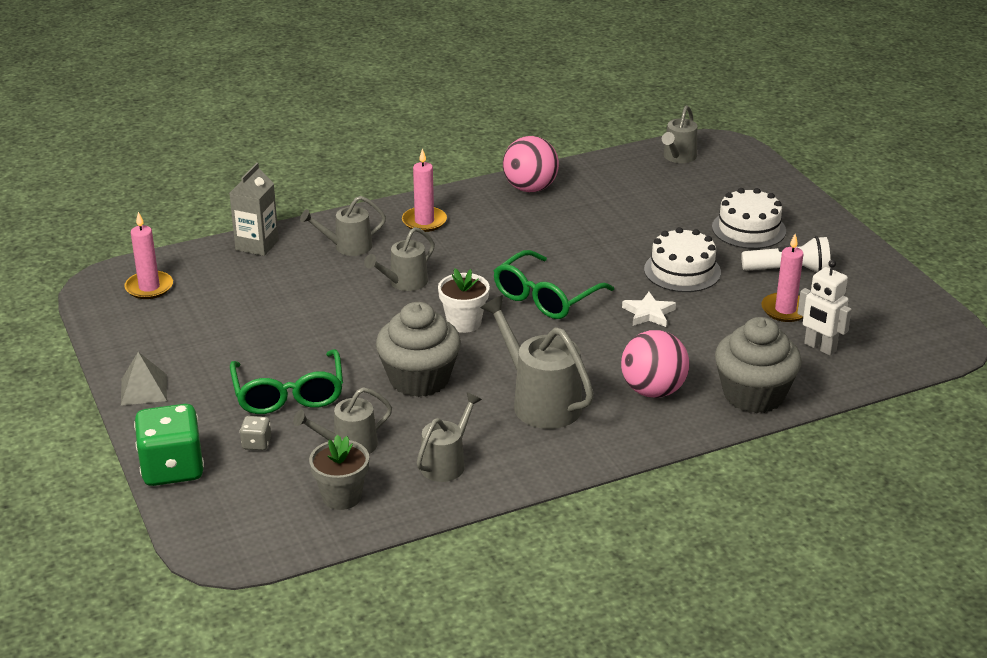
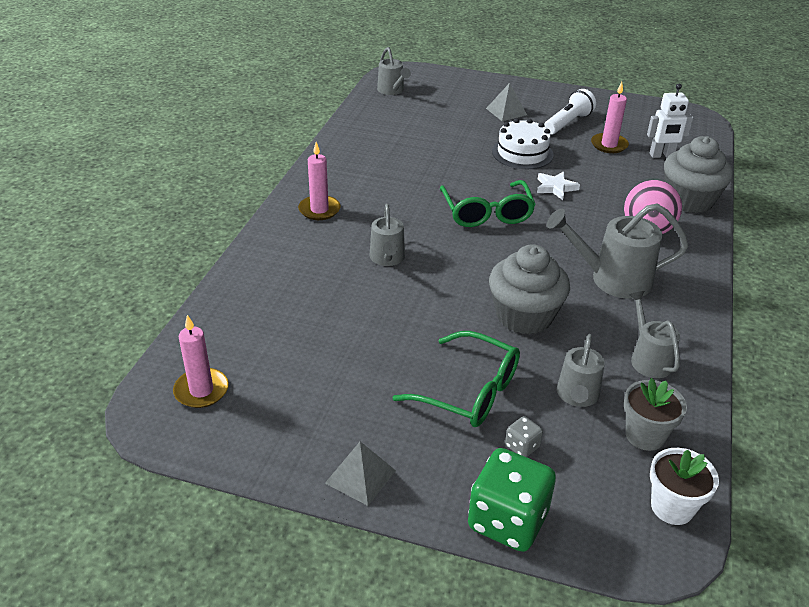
camera: 50 degrees left, 5 degrees up
(257, 245) = (229, 299): grey carton -> none
(347, 247) = (300, 258): grey watering can -> none
(464, 323) = (475, 260): white flower pot -> white flower pot (672, 507)
(530, 188) = (344, 152): pink ball -> none
(748, 229) = (506, 111): white cake -> grey pyramid

